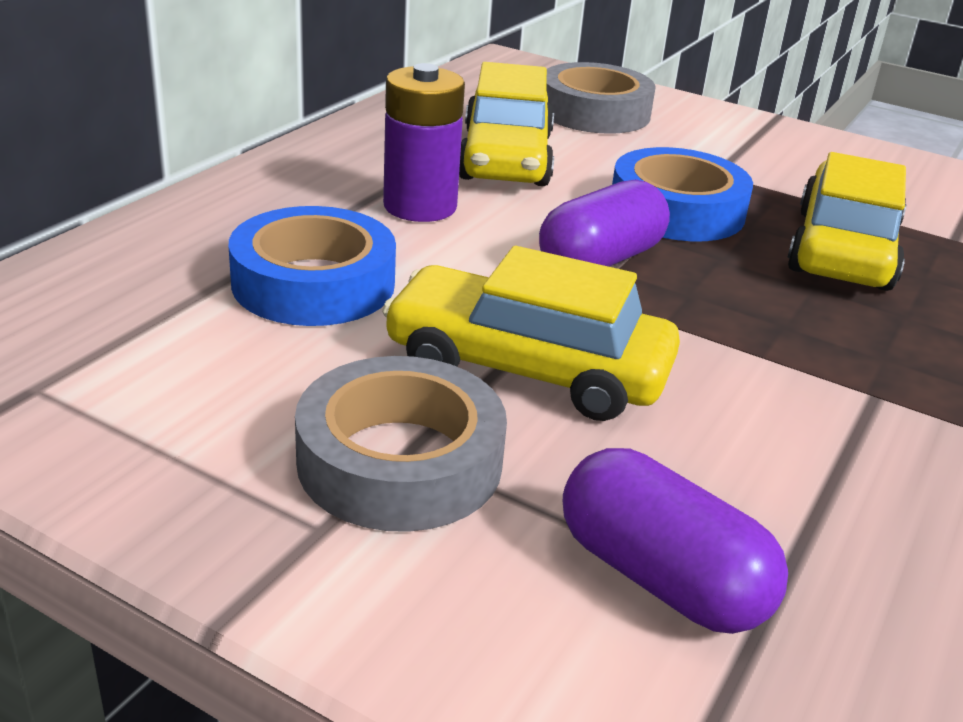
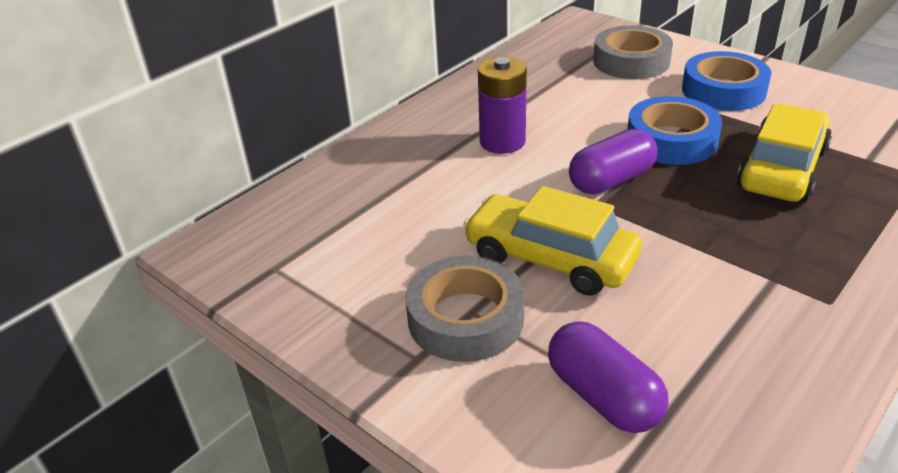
camera: 15 degrees right, 5 degrees up
(313, 283) = (431, 199): blue tape -> blue tape (723, 90)
(505, 157) = (563, 101): yellow car -> none

